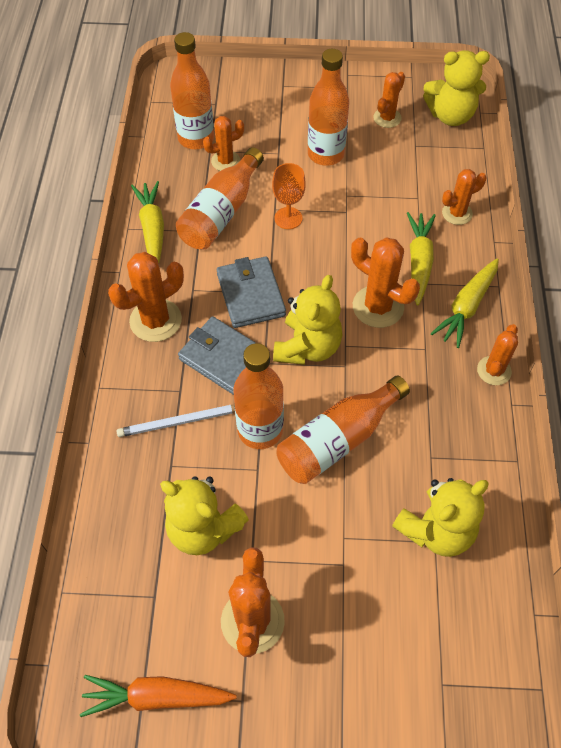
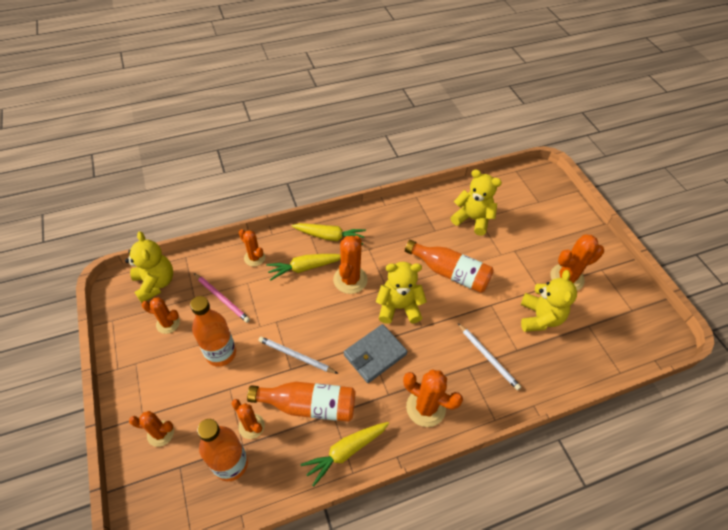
camera: 115 degrees left, 5 degrees down
(157, 696) = (627, 304): orange carrot -> none
(224, 358) = (431, 351): grey wallet -> none
(260, 430) = (467, 312): orange bottle -> none
(288, 218) = (296, 356): orange goblet -> white pencil
(403, 169) = (222, 298): none -> pink pencil
(494, 371) = (368, 216): orange cactus -> orange cactus (160, 433)

